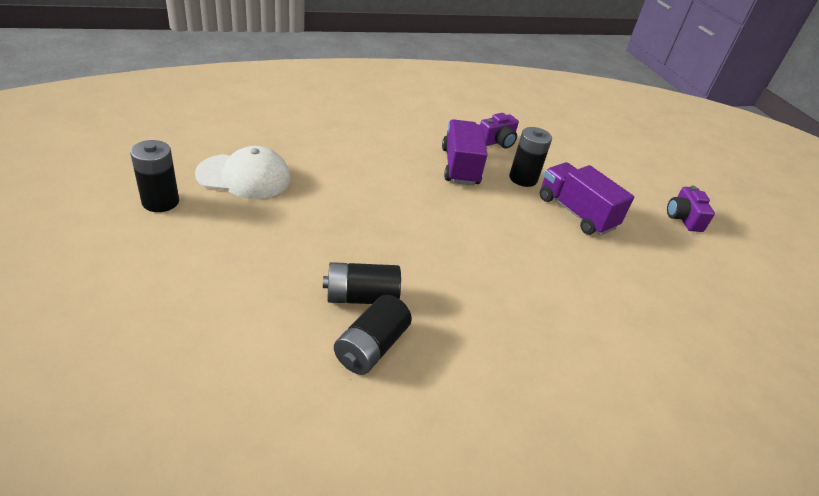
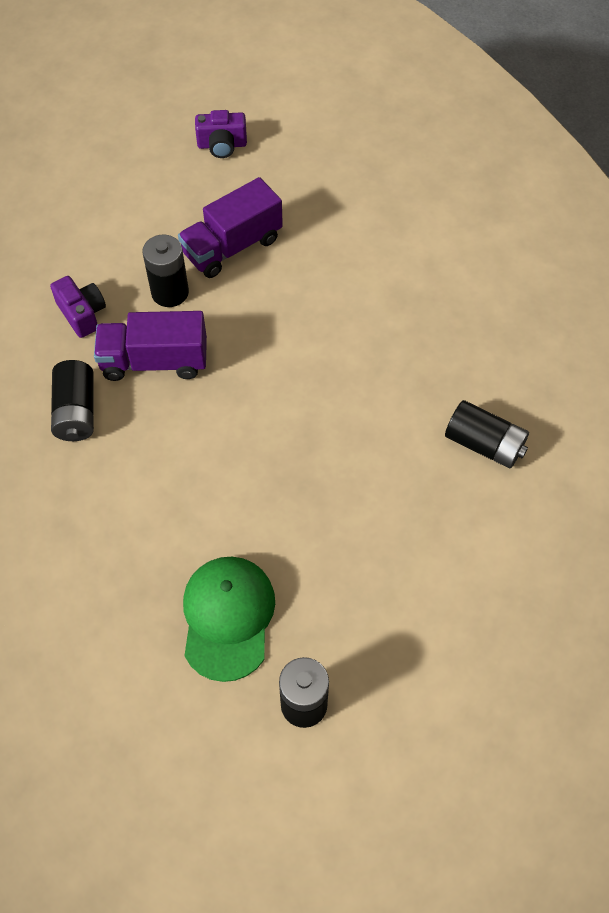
camera: 85 degrees left, 20 degrees up
(244, 176) = (228, 617): white cap -> green cap
(361, 297) = (420, 458): black battery -> black battery (76, 411)

